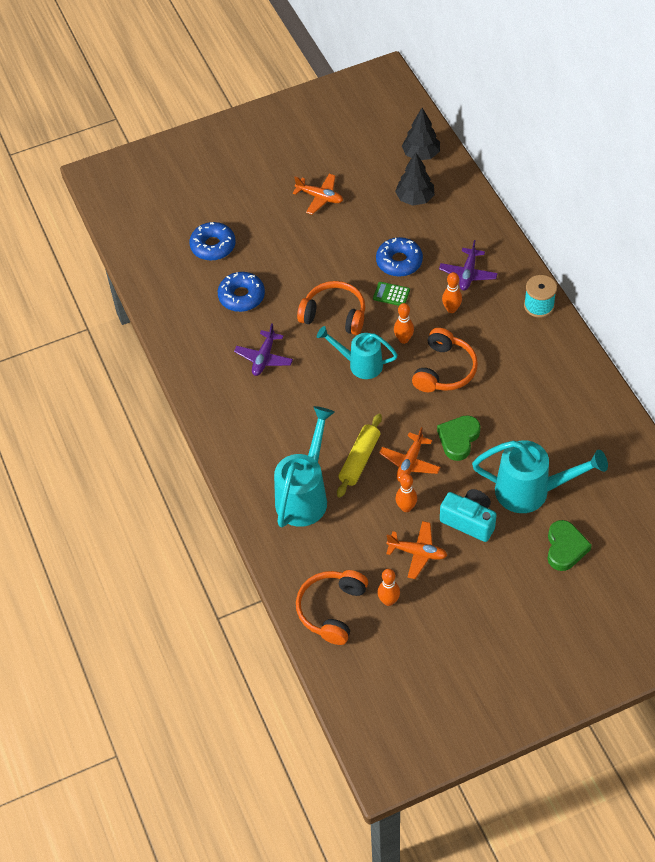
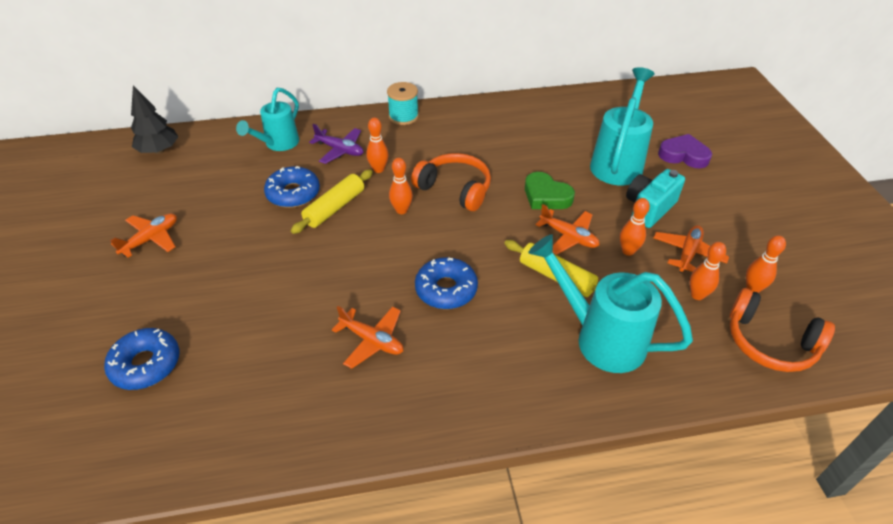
camera: 80 degrees left, 10 degrees down
(241, 296) = (256, 347): blue donut -> blue donut (446, 289)
(264, 358) = (372, 341): purple plane -> orange plane
(334, 315) = (338, 259): orange headphones -> none
(359, 364) = (420, 251): turquoise watering can -> turquoise watering can (278, 144)
(369, 560) = (697, 295): none -> orange bowling pin
(391, 294) = (335, 208): green calculator -> yellow rolling pin
(415, 198) = (215, 166): black tree -> none
(565, 548) = (683, 155): green heart -> purple heart

